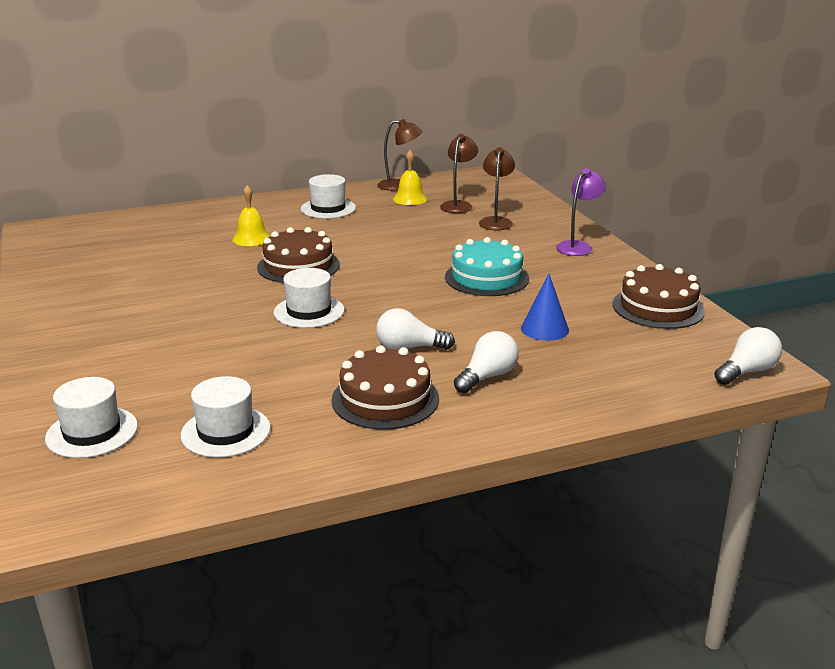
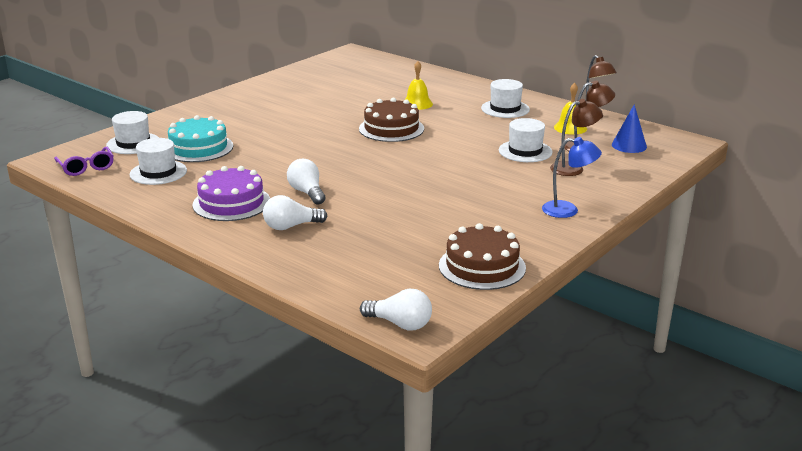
camera: 60 degrees right, 0 degrees up
(124, 489) = (86, 167): none -> purple glasses
(309, 311) = (326, 151): white hat -> white hat (525, 151)
(385, 399) = (231, 203): brown cake -> purple cake
(486, 278) = (453, 190): turquoise cake -> turquoise cake (198, 148)
(487, 377) = (291, 226): white light bulb -> white light bulb turned 150 degrees clockwise
(544, 329) = (387, 230): blue cone -> blue cone (629, 145)
(578, 246) = (568, 210): purple lamp -> blue lamp

